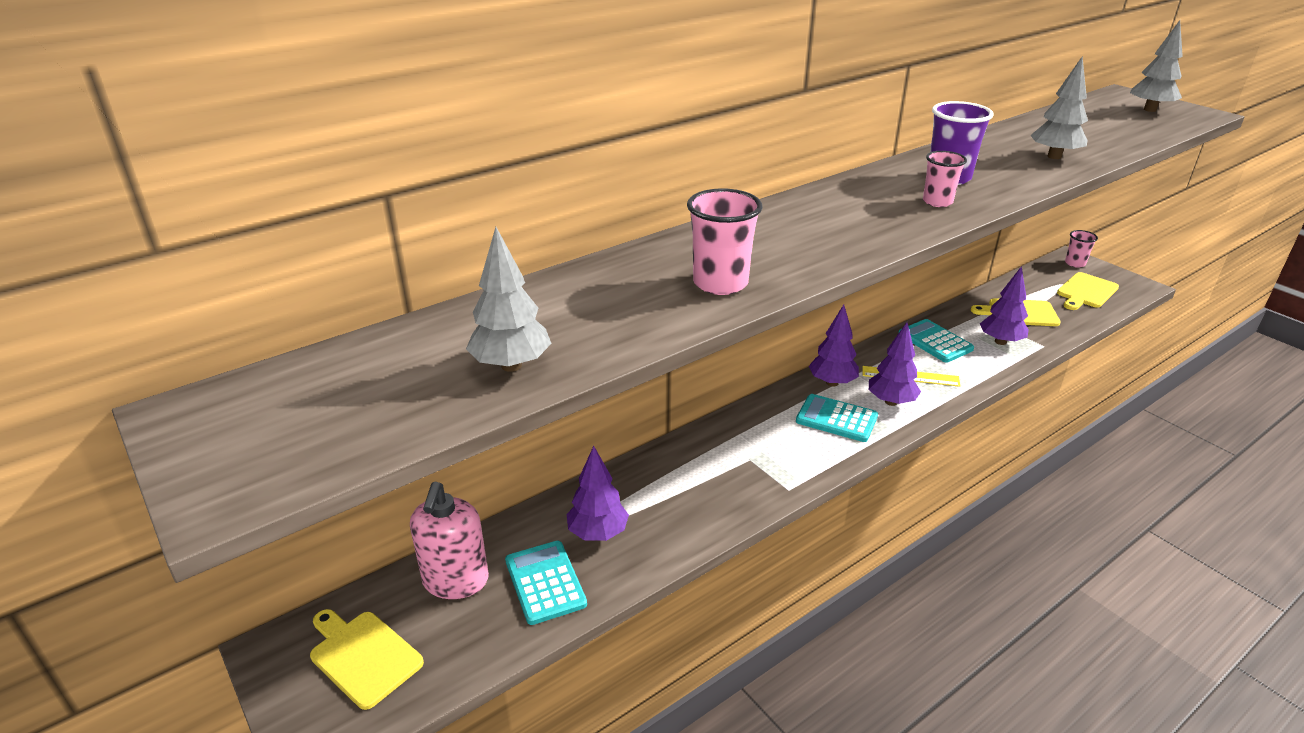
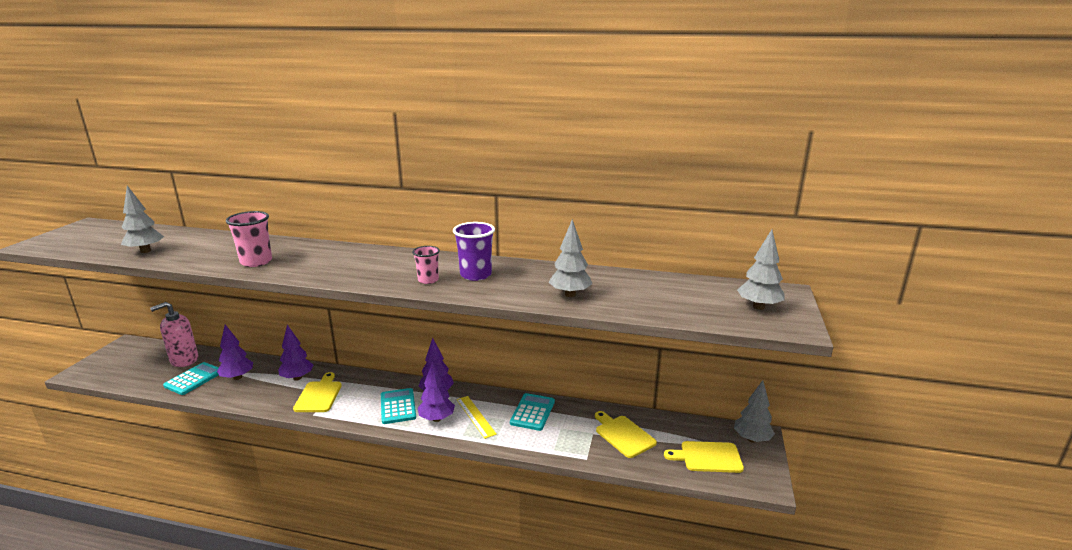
camera: 50 degrees right, 10 degrees down
(363, 656) = (129, 361): yellow cutting board -> yellow cutting board (319, 395)
(1000, 341) = (567, 438): purple tree -> purple tree (297, 378)
(1075, 263) = (752, 439): pink cup -> grey tree

